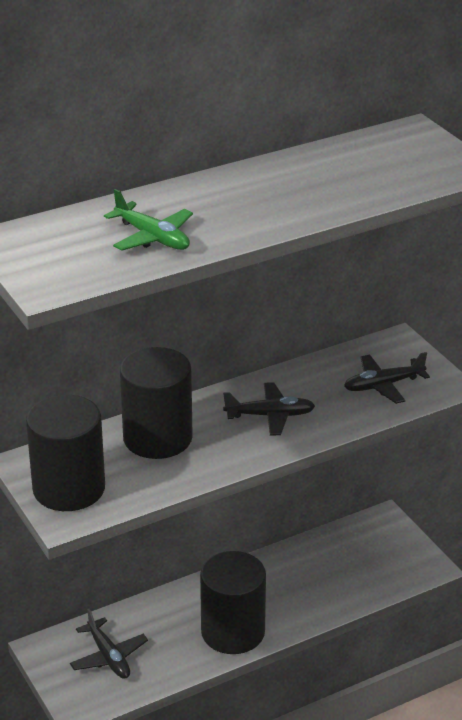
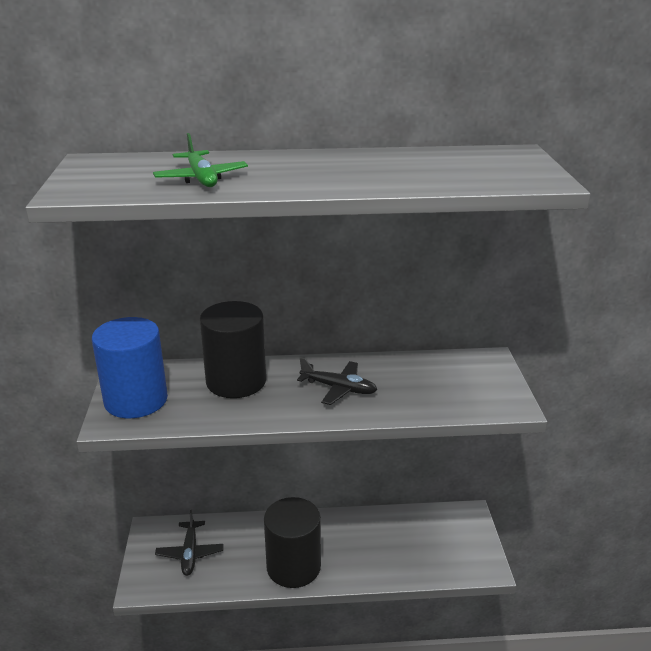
camera: 25 degrees right, 5 degrees down
(69, 489) = (136, 400): black cylinder -> blue cylinder
(383, 385) = (453, 390): black plane -> none

